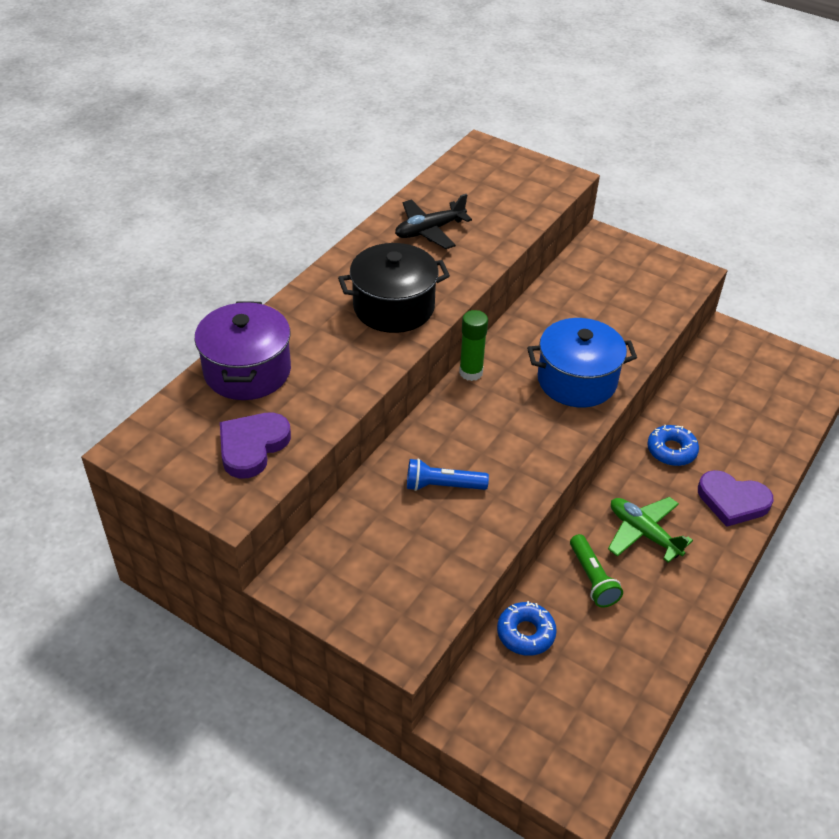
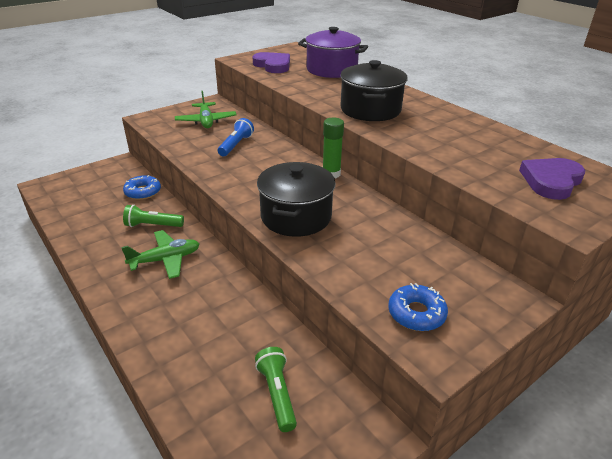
camera: 110 degrees right, 10 degrees down
(377, 554) = (206, 121): none -> green plane
(429, 230) = (467, 136): black plane -> none
(576, 380) = (296, 216): blue pot -> black pot
(671, 450) = (230, 306): blue donut -> blue donut (416, 313)
(732, 501) = (151, 323): purple heart -> purple heart (551, 181)
(735, 391) = (277, 394): none -> green flashlight

